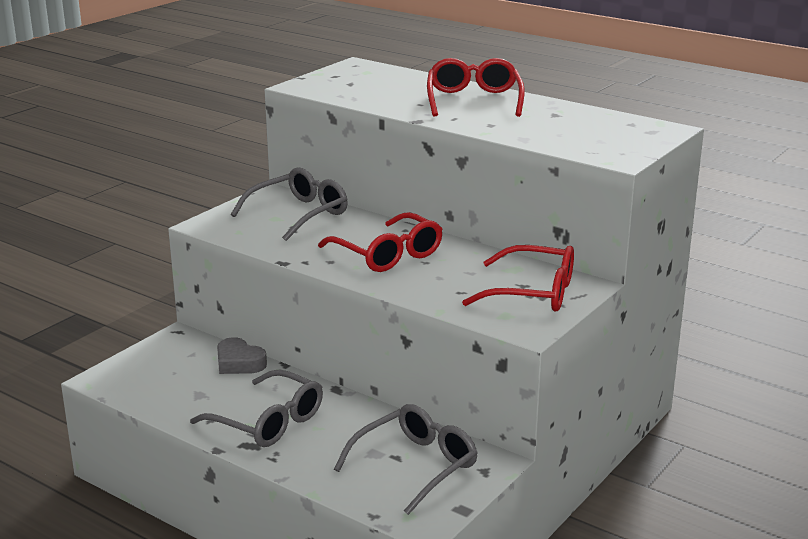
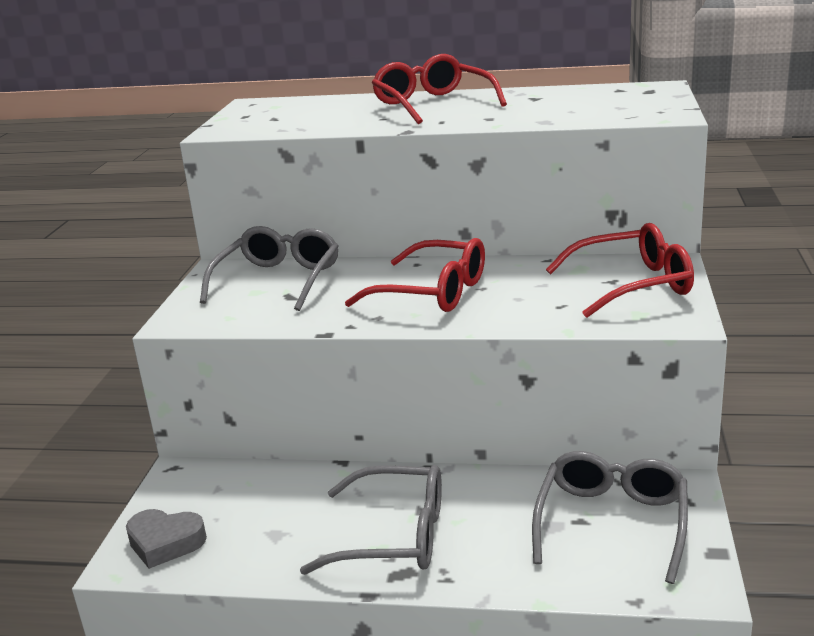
camera: 25 degrees left, 0 degrees up
(239, 363) = (286, 478): grey heart -> grey heart (165, 543)

